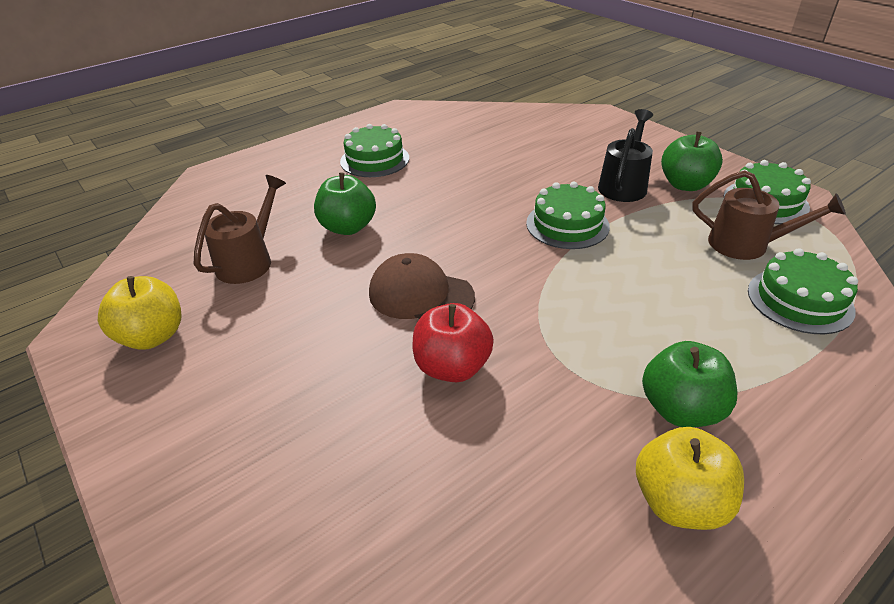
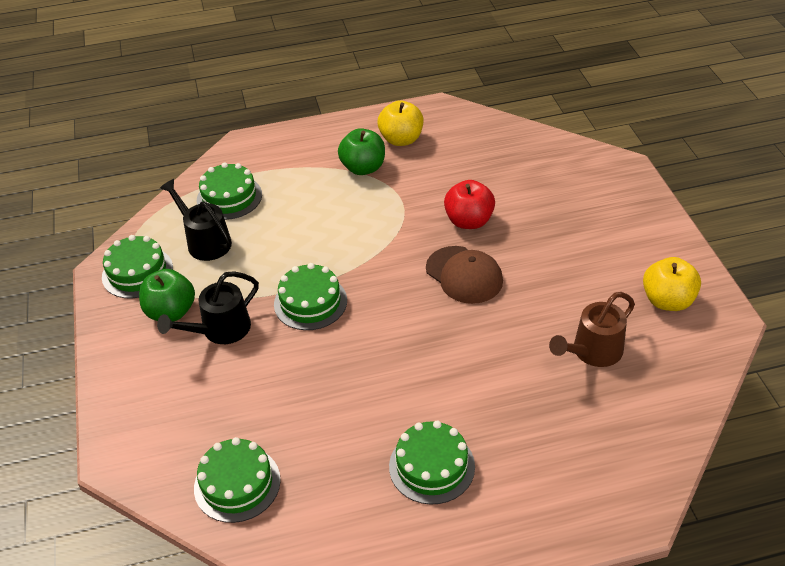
camera: 155 degrees left, 5 degrees up
(348, 227) = (496, 363): green apple -> none
(506, 123) = (237, 484): none -> green cake
(747, 245) = (205, 241): brown watering can -> black watering can

